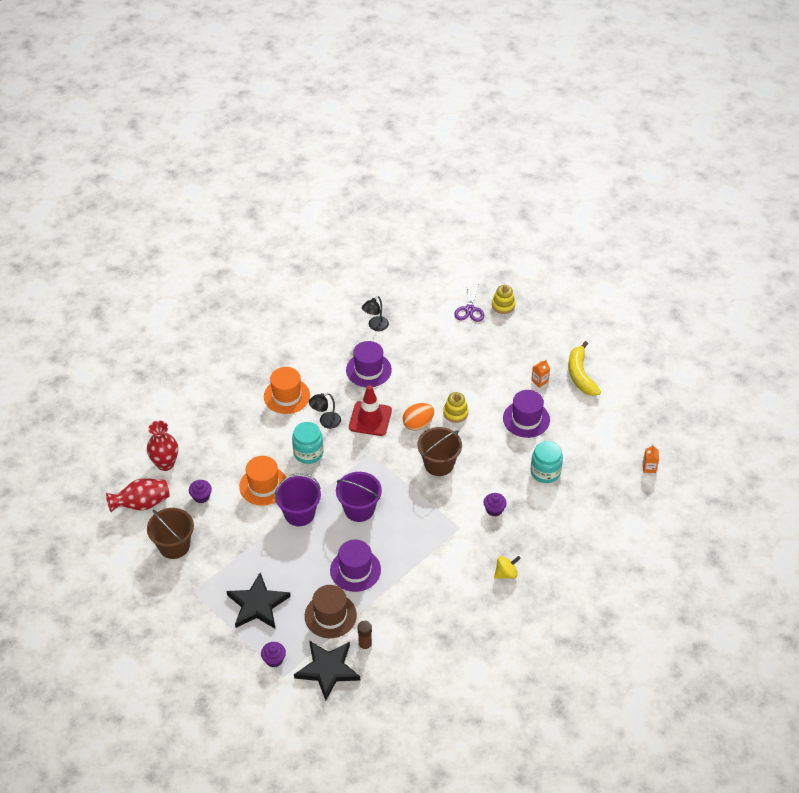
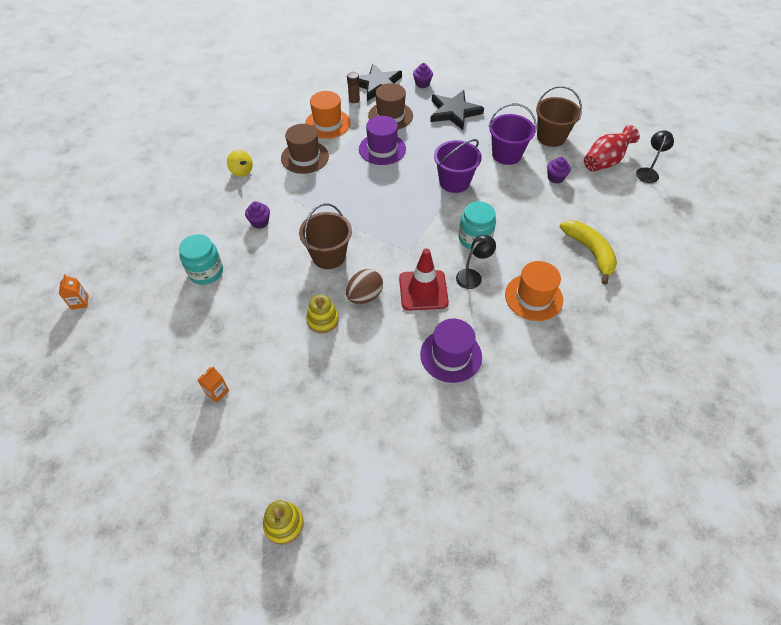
camera: 165 degrees right, 5 degrees up
(165, 464) = (611, 199): red vase -> none
(263, 485) = (502, 199): orange hat -> orange hat (327, 123)
(359, 509) = (398, 196): purple bucket -> purple bucket (506, 154)
(375, 326) = (469, 429): black lamp -> black lamp (648, 172)
(418, 424) = (365, 296): orange egg -> brown egg
(438, 577) = (305, 157): none -> brown hat
(469, 309) = (337, 500): purple scissors -> none
(506, 573) = (241, 171): yellow spinning top -> yellow spinning top turned 90 degrees counterclockwise
(526, 419) = (232, 331): purple hat -> none
(580, 375) = (158, 415): yellow banana -> yellow banana (590, 252)

